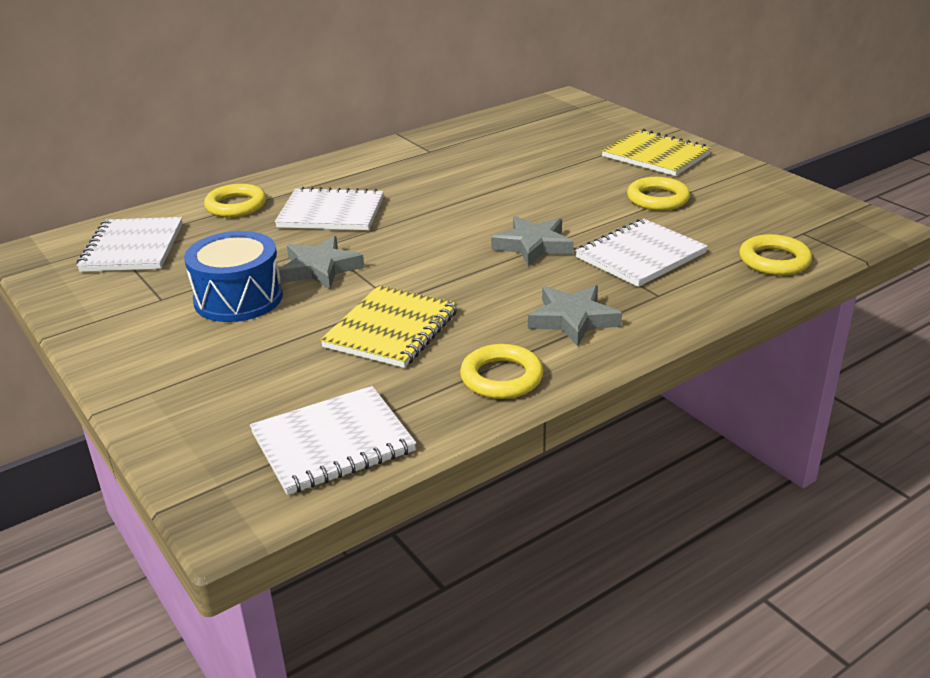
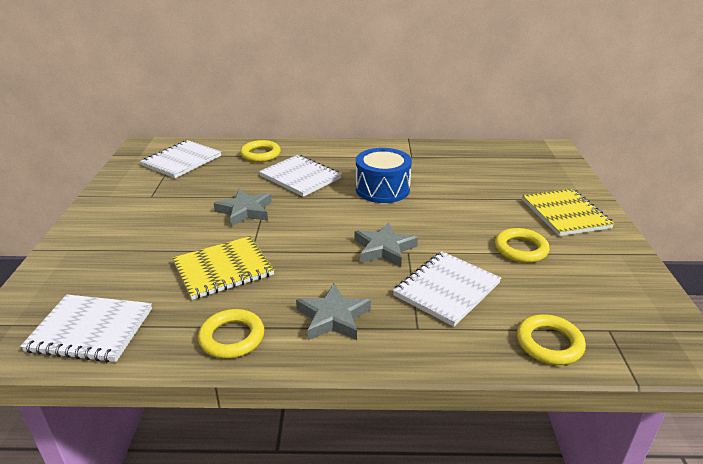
camera: 35 degrees right, 0 degrees up
(238, 298) = (182, 212): blue drum -> blue drum (382, 189)
(640, 255) = (446, 289): white notebook -> white notebook turned 45 degrees counterclockwise

